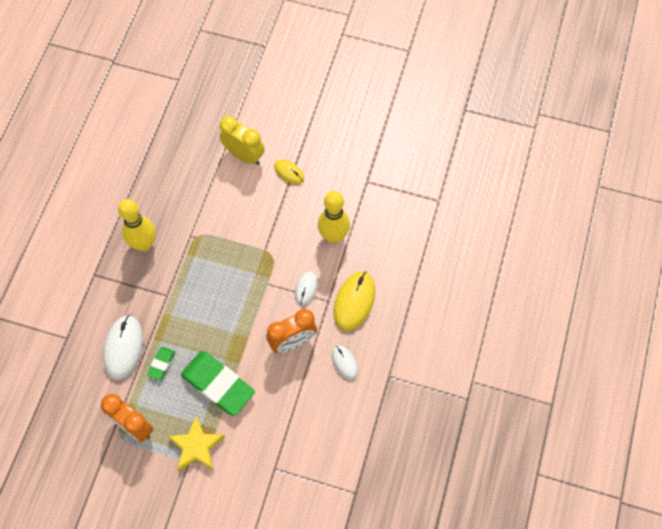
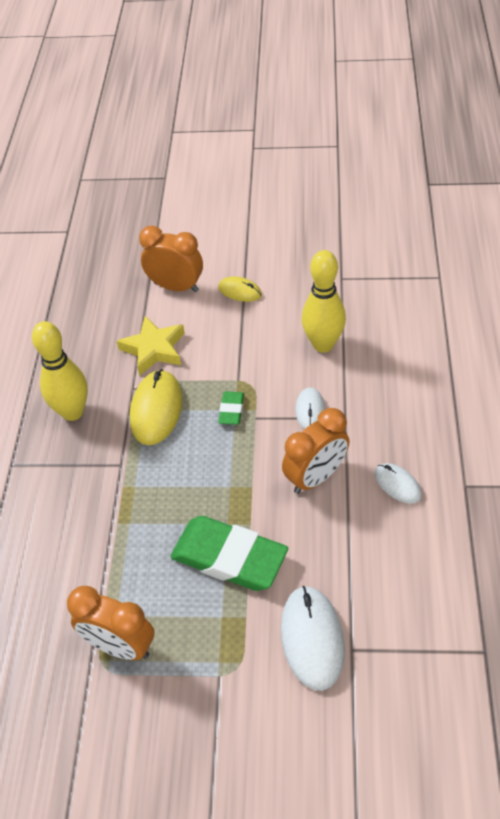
camera: 10 degrees left, 15 degrees down
(123, 348) = (77, 545): white mouse -> white mouse (312, 638)
(161, 364) = (138, 551): green eraser -> green eraser (231, 410)
(196, 446) = (224, 649): yellow star -> yellow star (154, 349)
(244, 155) = (176, 287): yellow clock -> orange clock
(354, 301) = (380, 409): yellow mouse -> yellow mouse (156, 409)

